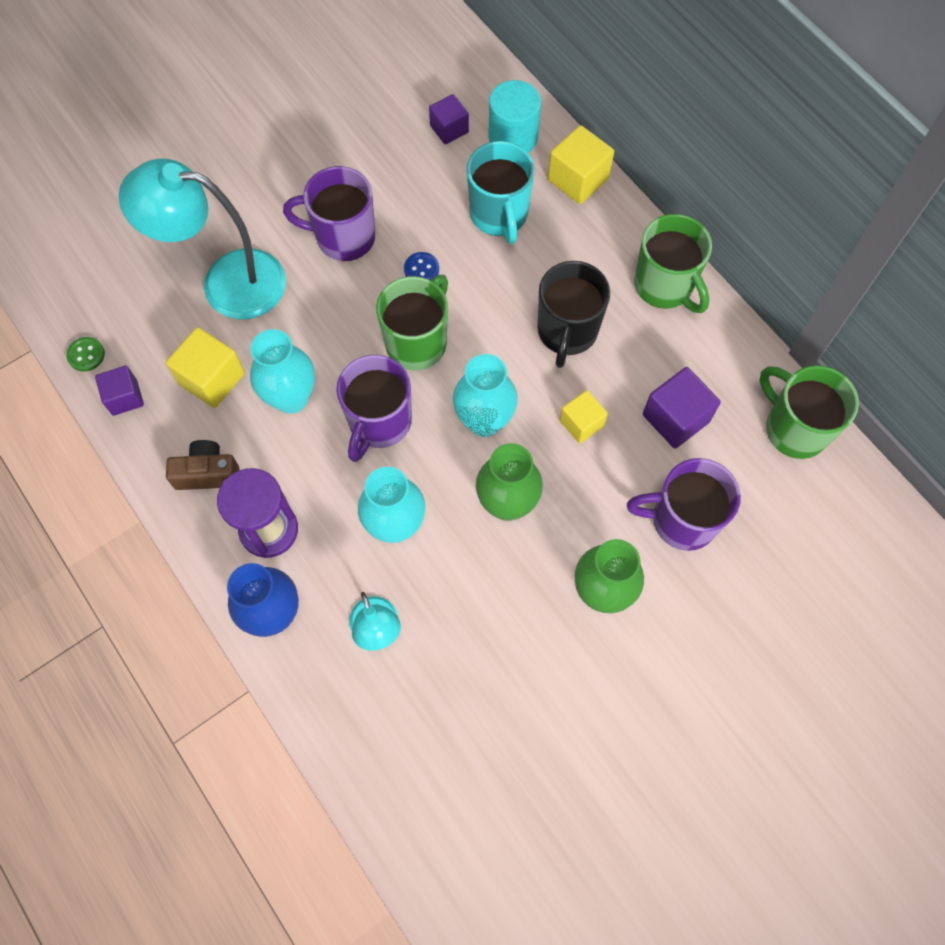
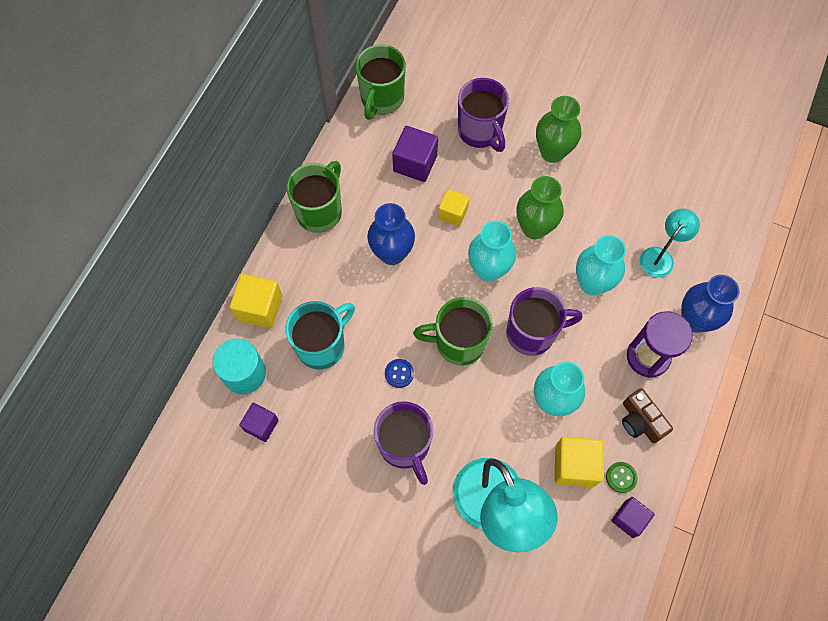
camera: 120 degrees left, 0 degrees up
(86, 355) = (618, 574): green button -> green button (621, 477)
(567, 332) = (392, 253): black mug -> blue vase

